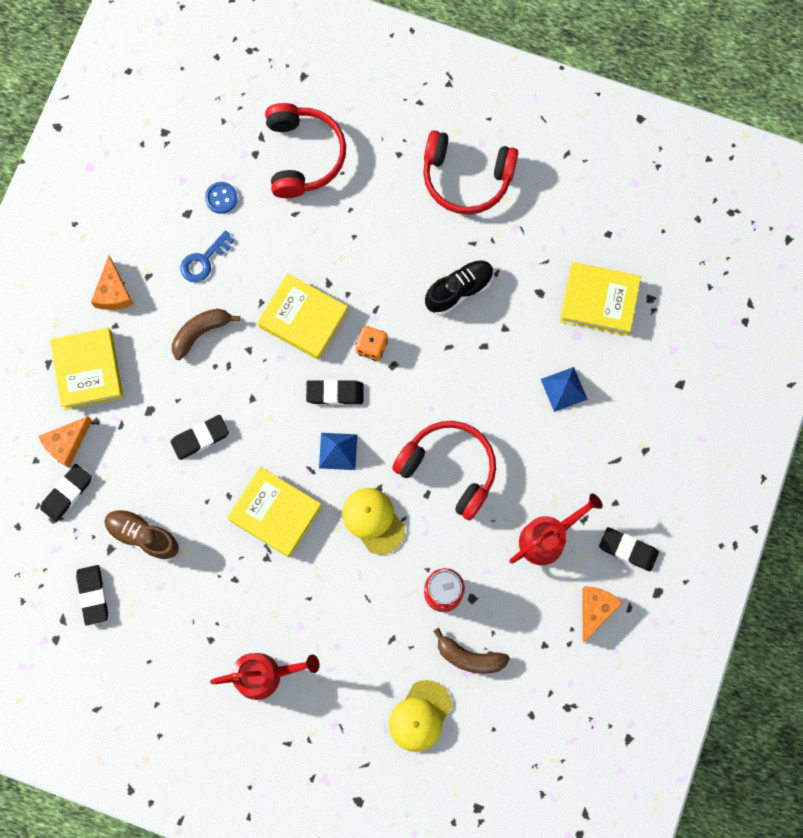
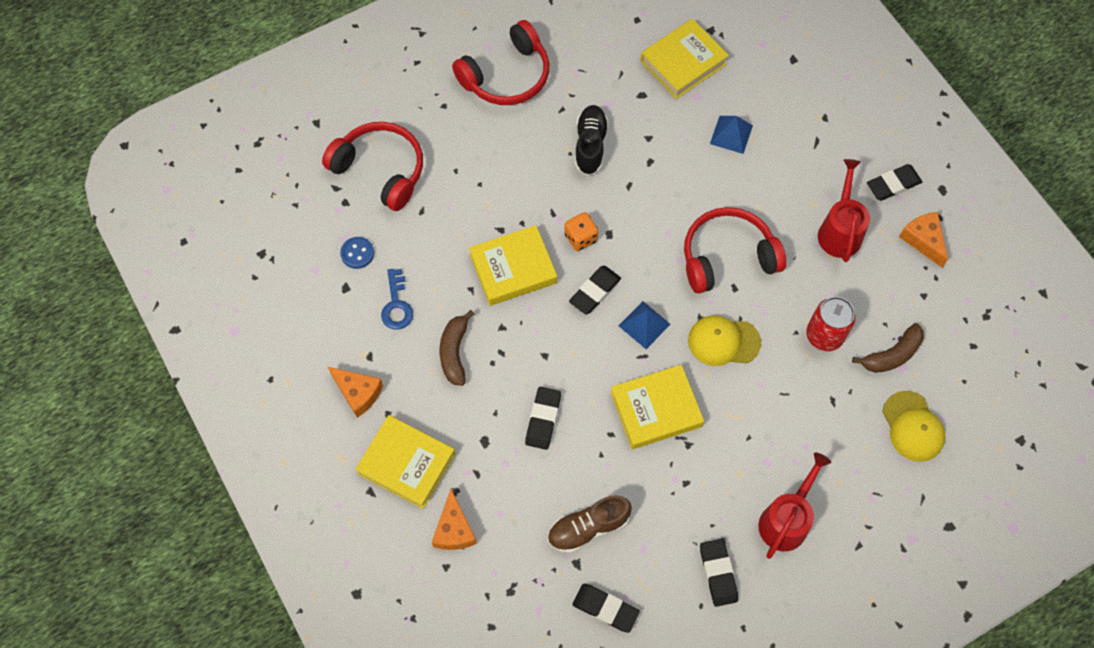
camera: 50 degrees left, 10 degrees down
(67, 493) = (498, 562): black eraser -> black eraser (718, 573)

